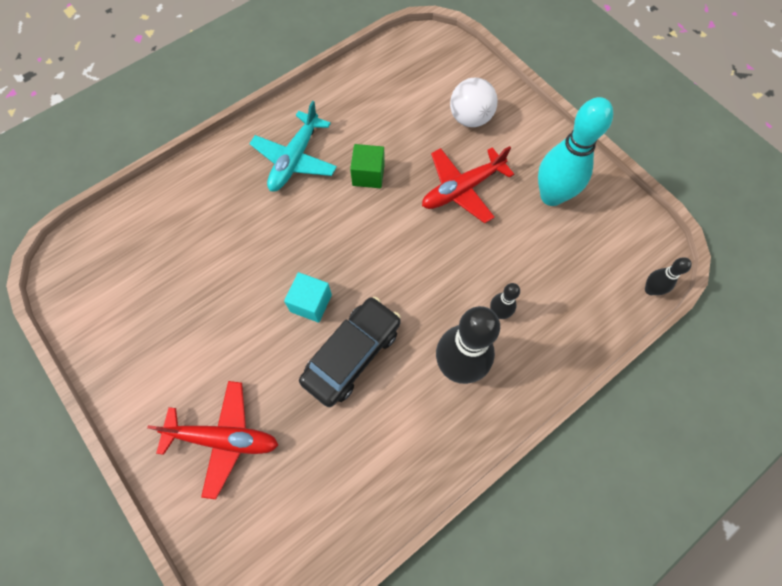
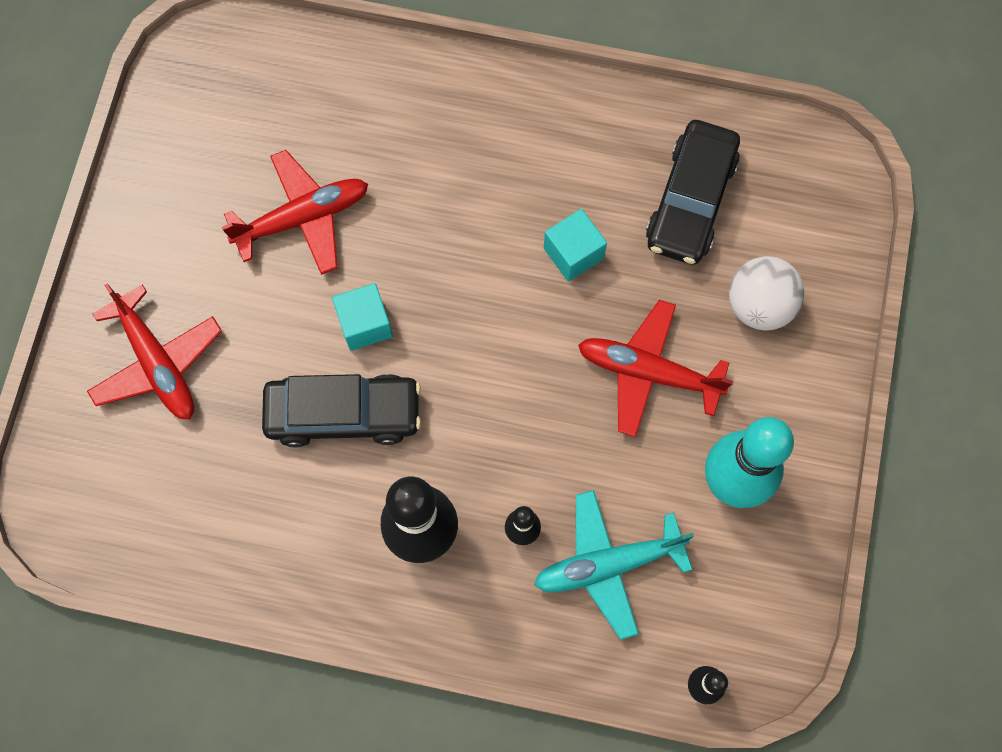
camera: 50 degrees right, 5 degrees up
(219, 288) = (303, 218): none -> red plane
(295, 159) = (521, 158): turquoise plane -> turquoise plane (608, 565)
(368, 175) = (573, 253): green cube -> turquoise cube
(390, 106) = (690, 200): none -> black car

